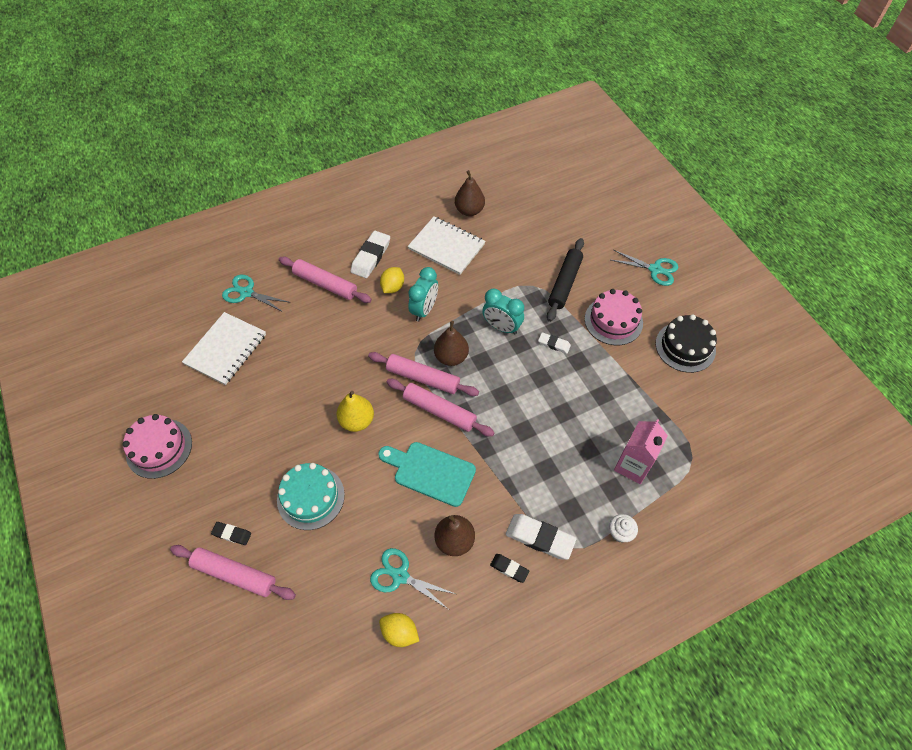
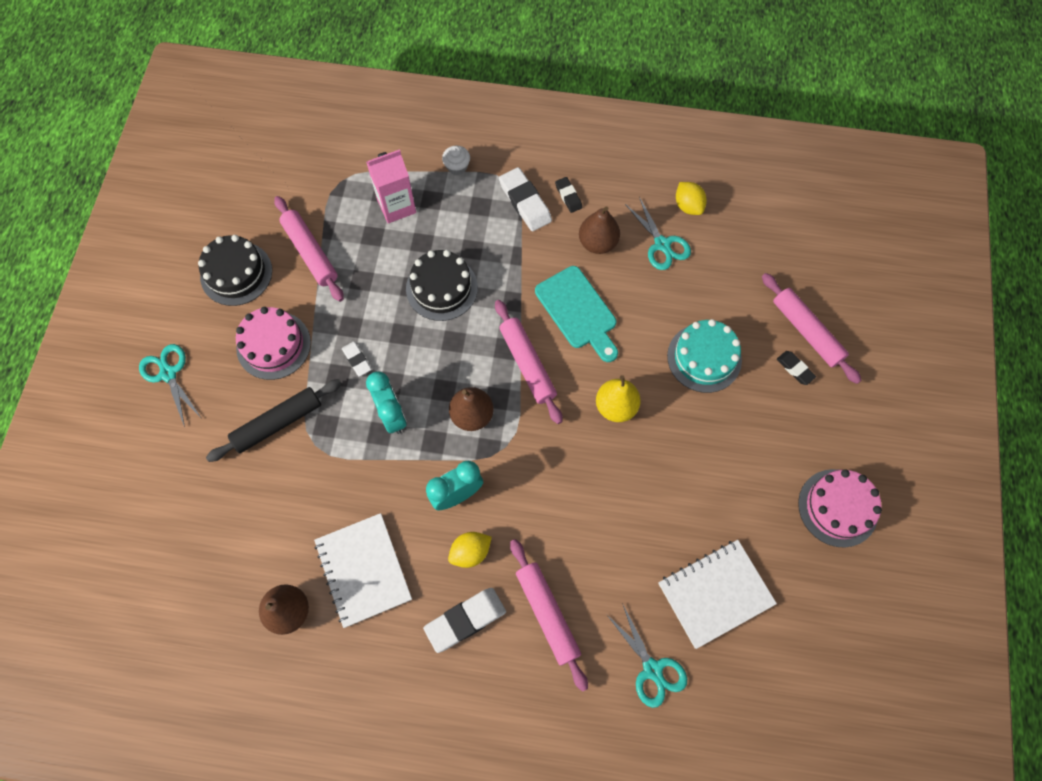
camera: 145 degrees left, 10 degrees up
(423, 378) = (518, 410): pink rolling pin -> pink rolling pin (310, 252)
(542, 425) = (441, 288): none -> black cake

